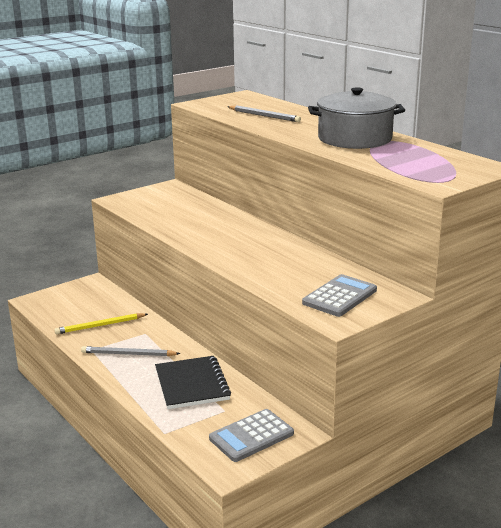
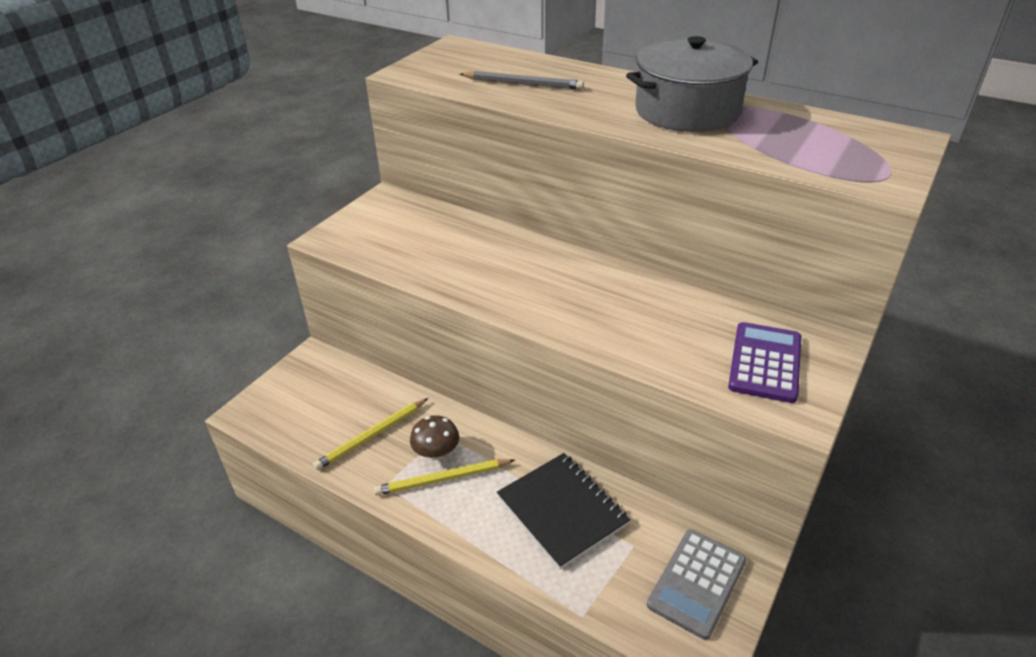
camera: 20 degrees left, 15 degrees up
(128, 354) = (443, 479): grey pencil -> yellow pencil
(134, 341) = (436, 452): none -> brown mushroom
(339, 296) = (765, 362): grey calculator -> purple calculator

